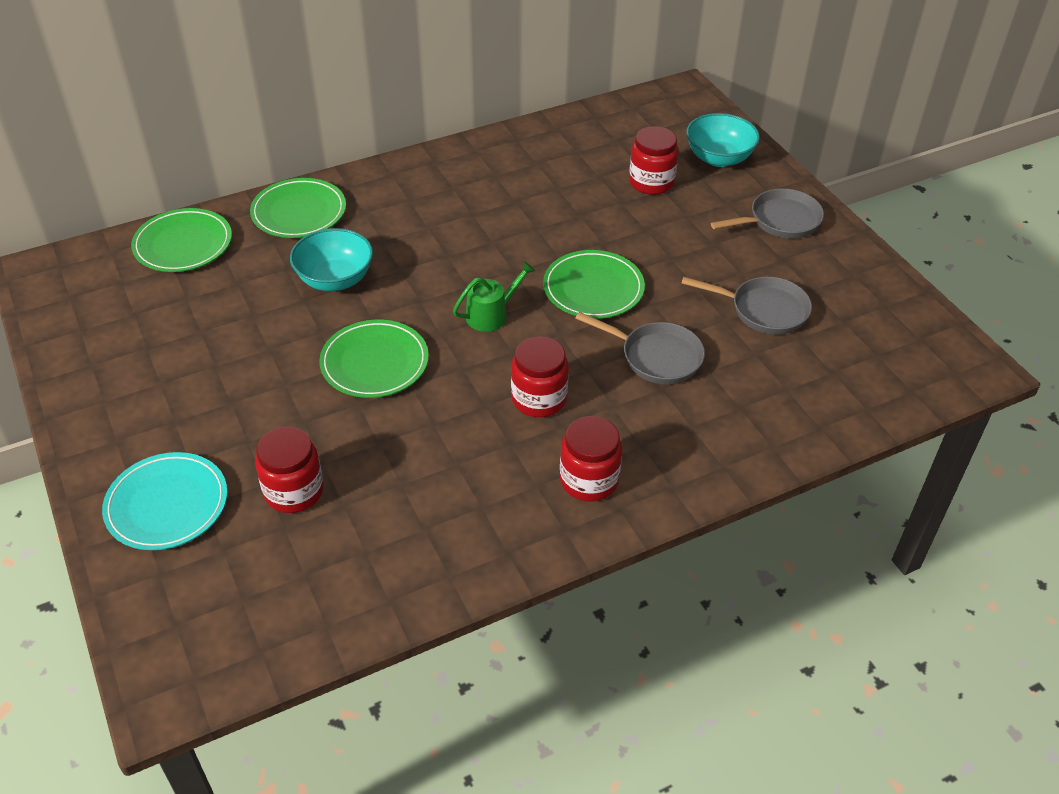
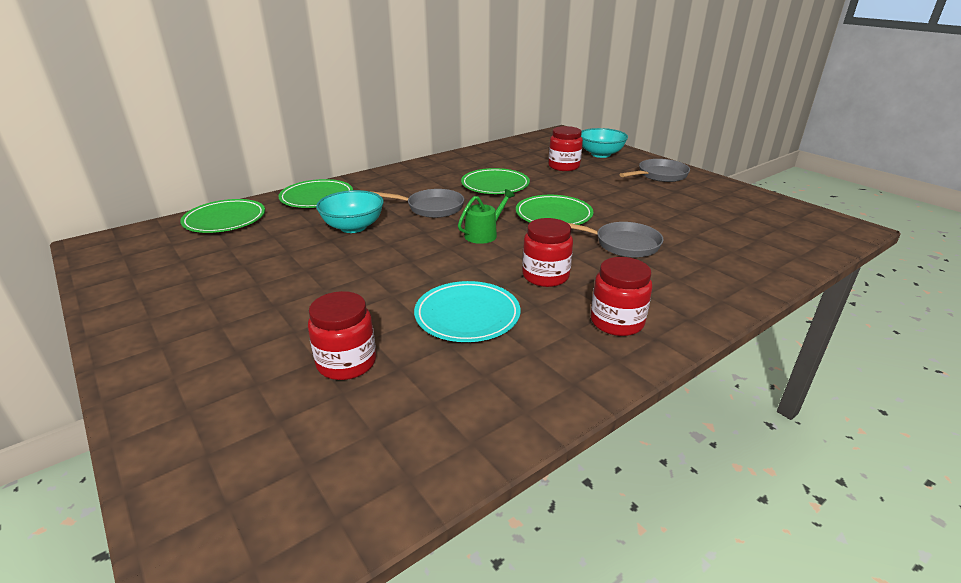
camera: 10 degrees left, 15 degrees down
(167, 504) = (214, 390): turquoise plate -> turquoise plate (467, 315)
(374, 363) = (399, 269): green plate -> green plate (495, 185)
(763, 310) = (681, 214): grey pan -> grey pan (431, 208)

